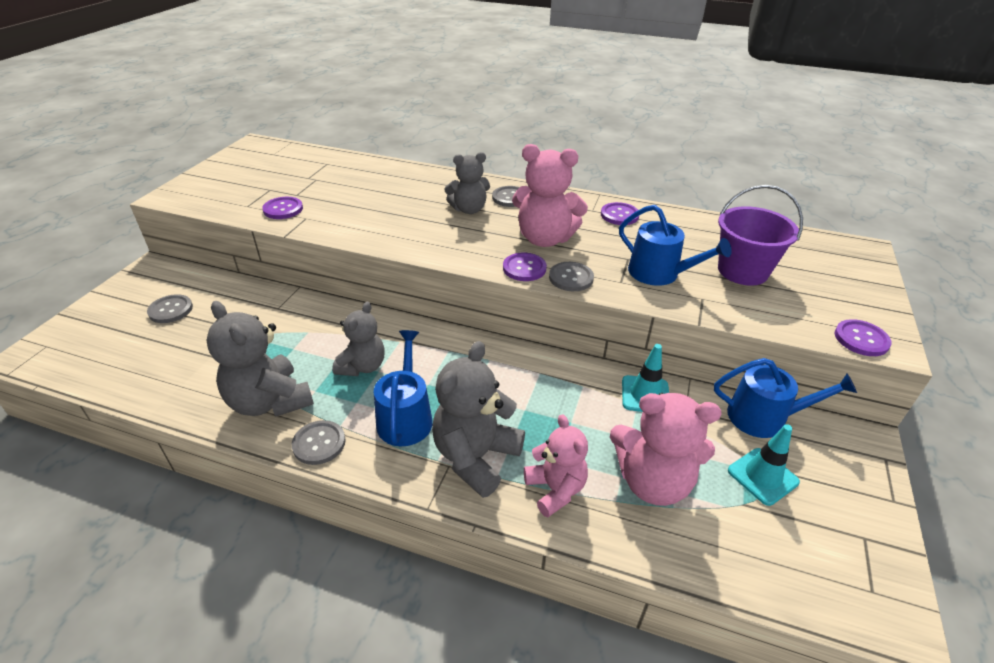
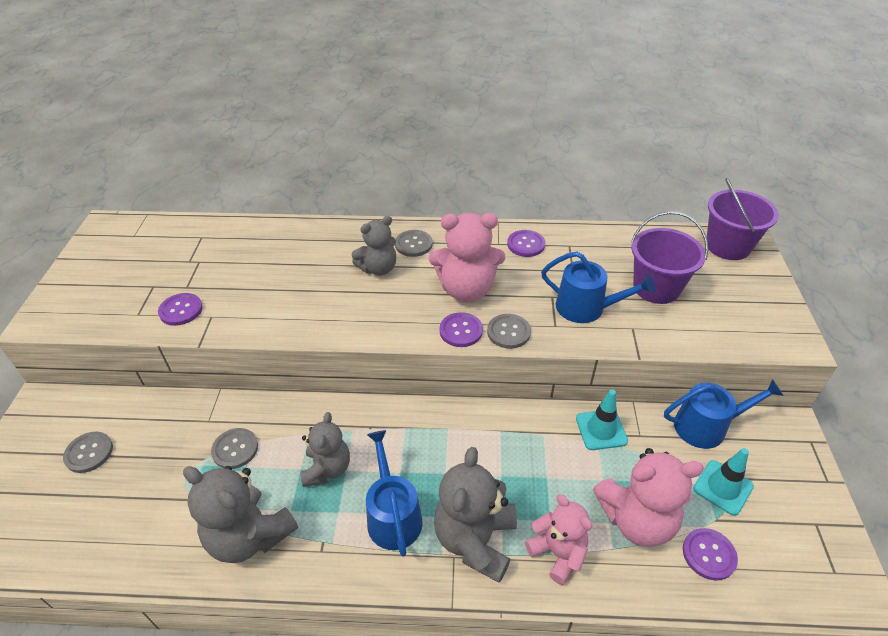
camera: 15 degrees left, 5 degrees up
(319, 443) = (320, 569): grey button -> grey button (235, 449)
(838, 251) = (728, 246): none -> purple bucket
(861, 339) = (774, 341): purple button -> purple button (709, 554)

